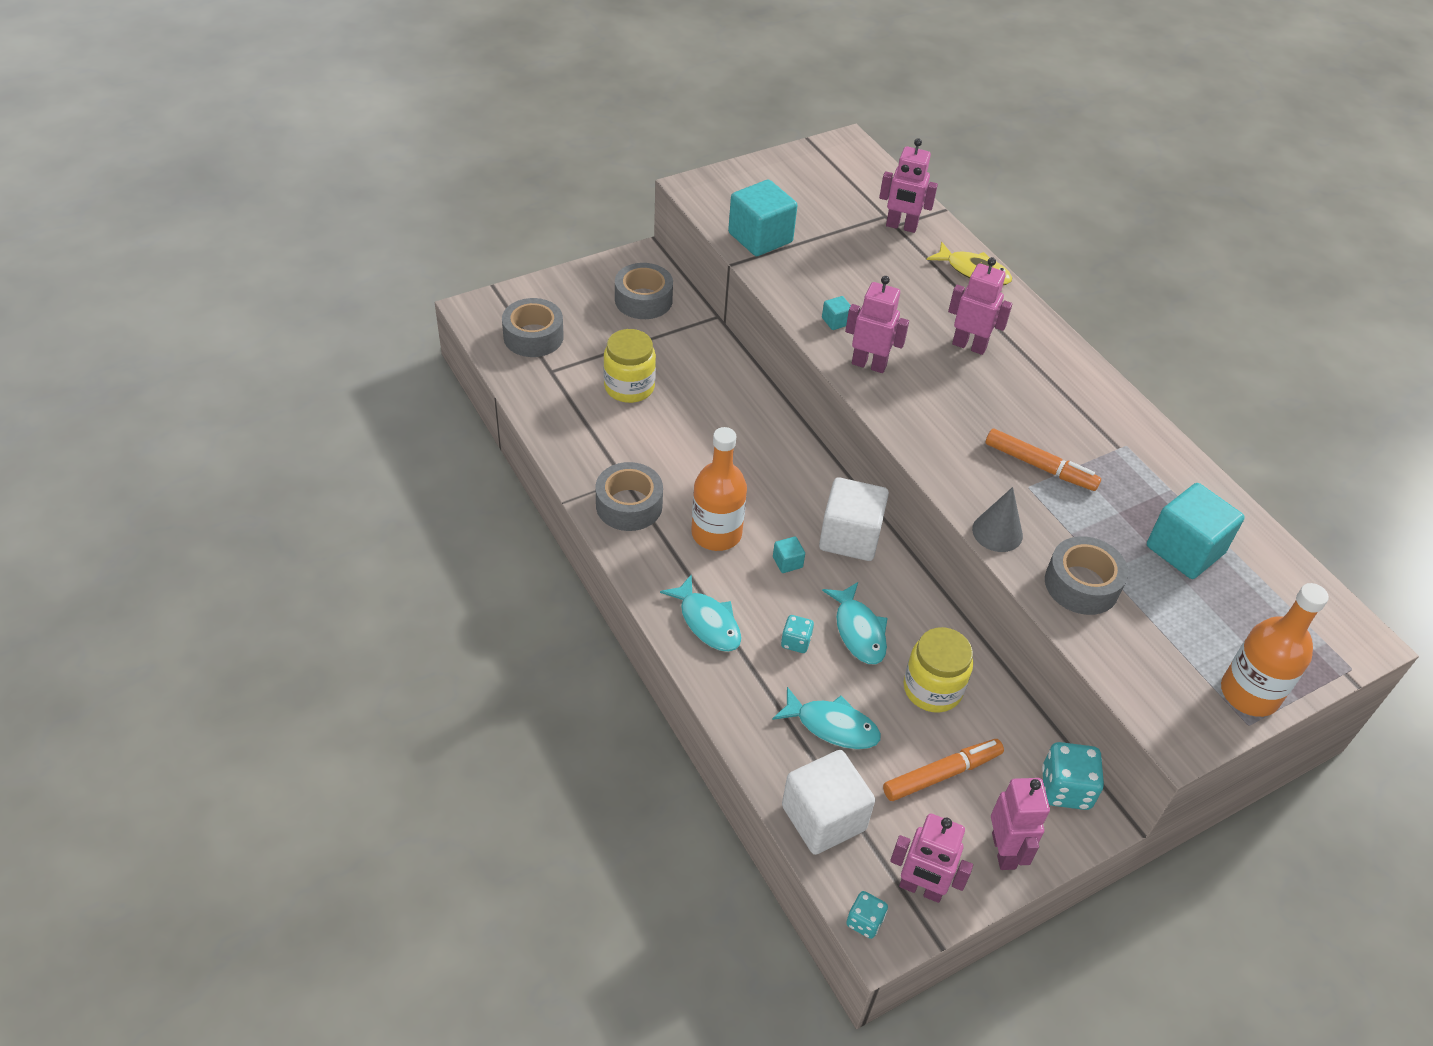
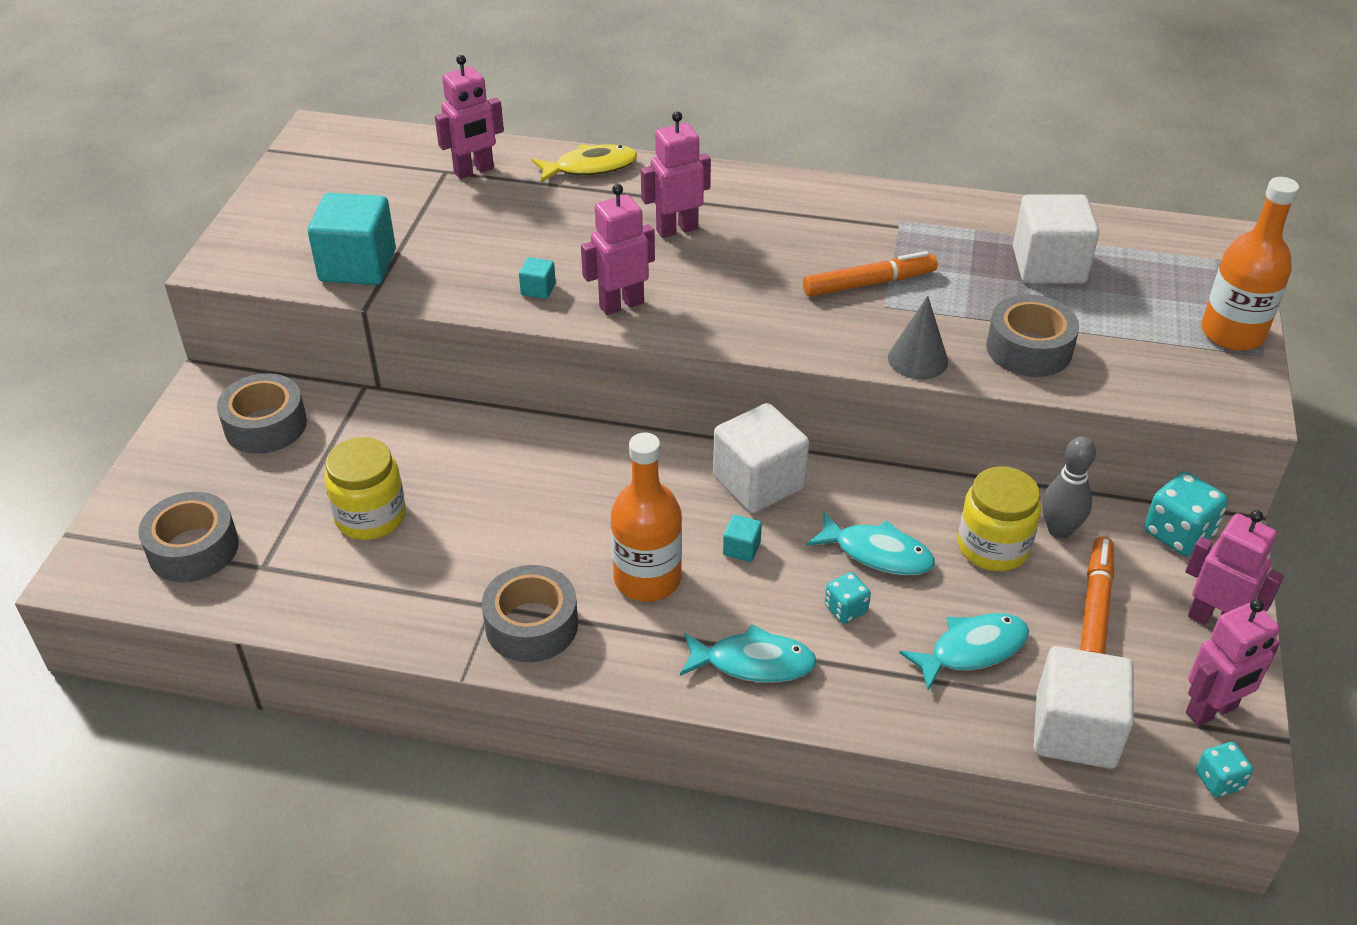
camera: 45 degrees left, 5 degrees down
(989, 717) = (1059, 530): none -> grey bowling pin
(1184, 550) = (1048, 266): turquoise cube -> white cube

